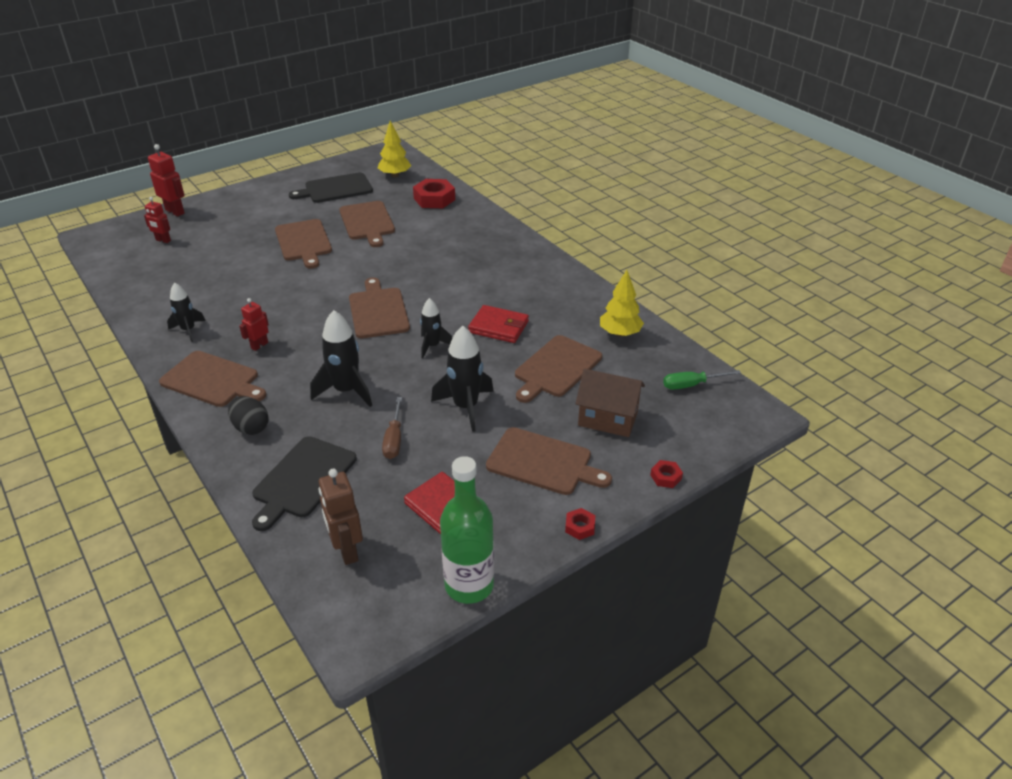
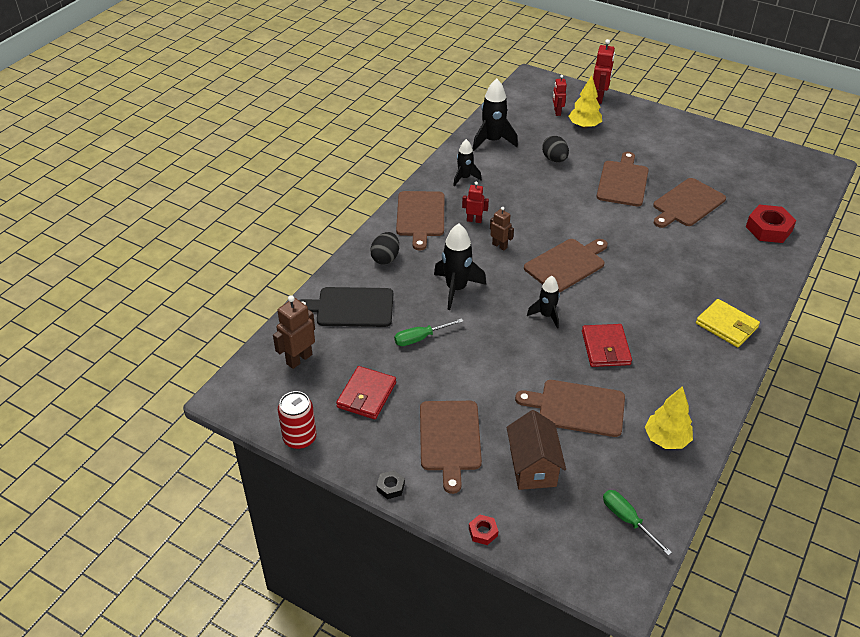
camera: 65 degrees right, 5 degrees up
(229, 266) = (554, 159): none -> black egg
(304, 242) = (622, 182): brown cutting board -> brown cutting board turned 150 degrees clockwise
(313, 341) = (499, 246): none -> brown robot
(335, 189) = (720, 163): black cutting board -> none
(394, 439) = (420, 338): brown screwdriver -> green screwdriver
(395, 175) = (782, 187): yellow tree -> yellow tree (584, 126)
(466, 407) = (484, 366): black rocket -> black rocket (492, 141)
(469, 585) = (299, 438): green bottle -> red can
(521, 258) = (726, 325): none -> yellow wallet
(580, 527) = (390, 487): red nut -> black nut

